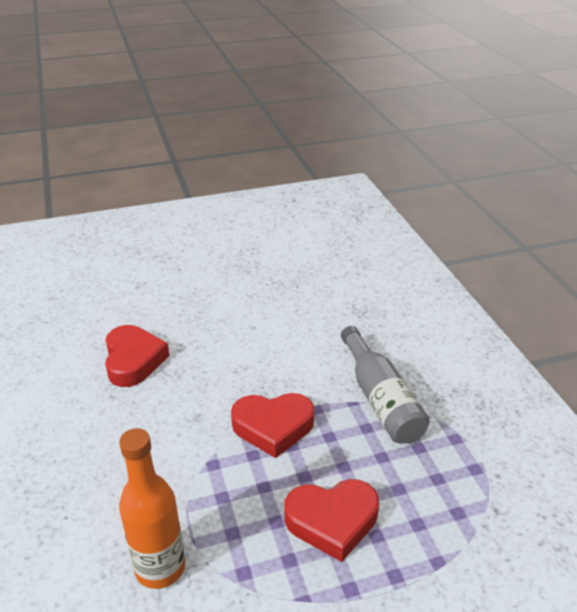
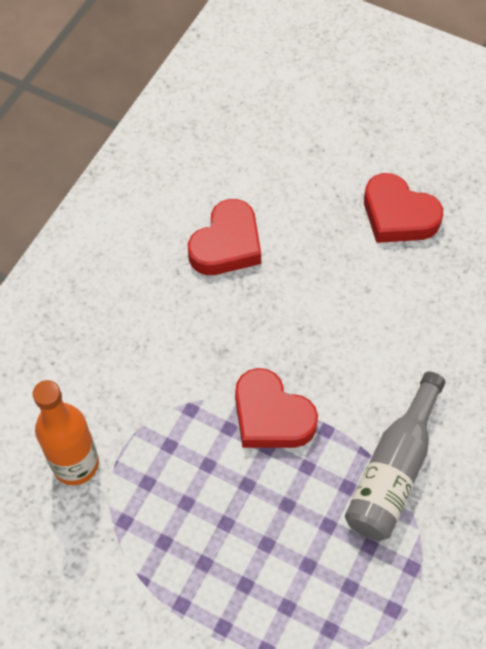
camera: 45 degrees right, 25 degrees up
(332, 521) = (226, 542): red heart -> red heart (398, 215)

